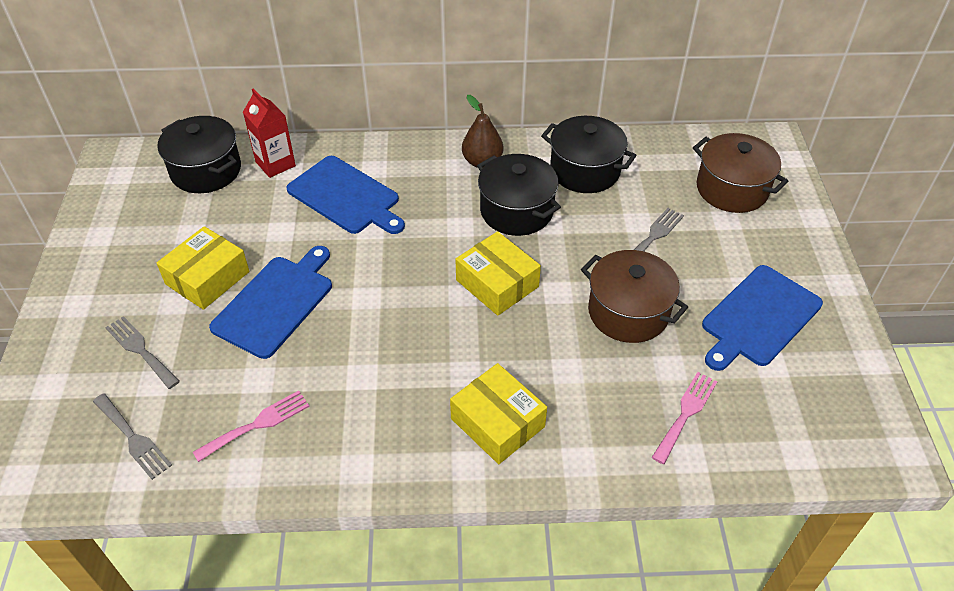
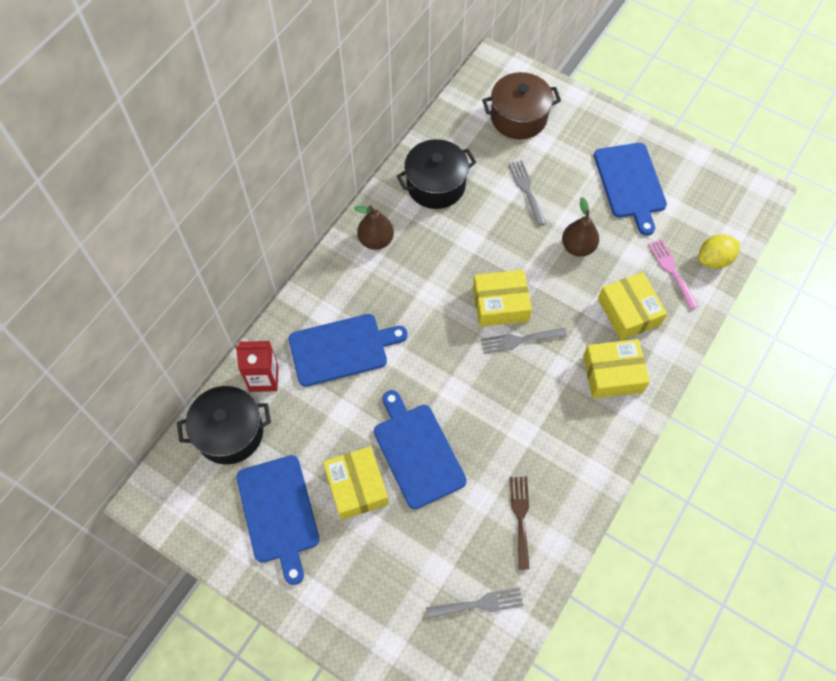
camera: 55 degrees left, 15 degrees up
(140, 350) = (398, 566): grey fork -> grey fork (519, 340)
(147, 239) = (279, 512): none -> blue cutting board
(257, 424) = (520, 517): pink fork -> brown fork
(516, 211) = (442, 250): black pot -> none
(591, 398) = (629, 312): none -> yellow box
(628, 312) = (578, 247): brown pot -> brown pear
(745, 450) = (714, 260): none -> yellow lemon

